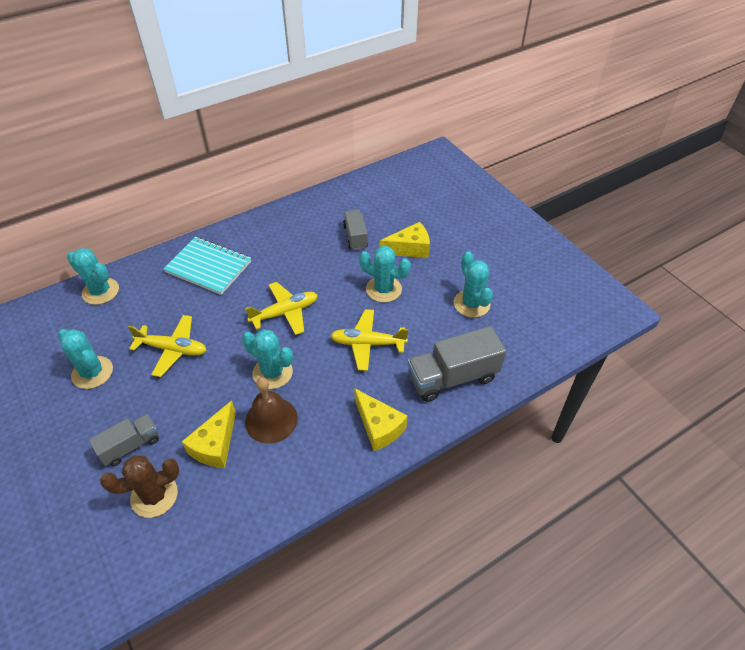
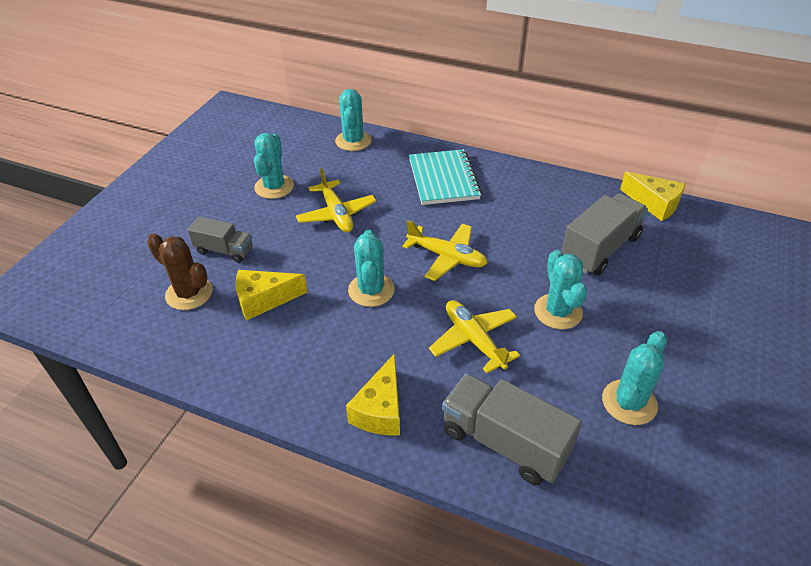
camera: 55 degrees right, 5 degrees down
(271, 420) = (319, 321): brown bell -> none
(355, 237) = (600, 249): grey truck -> grey truck, size x1.66
(409, 248) = (640, 300): yellow cheese -> yellow cheese (654, 204)

